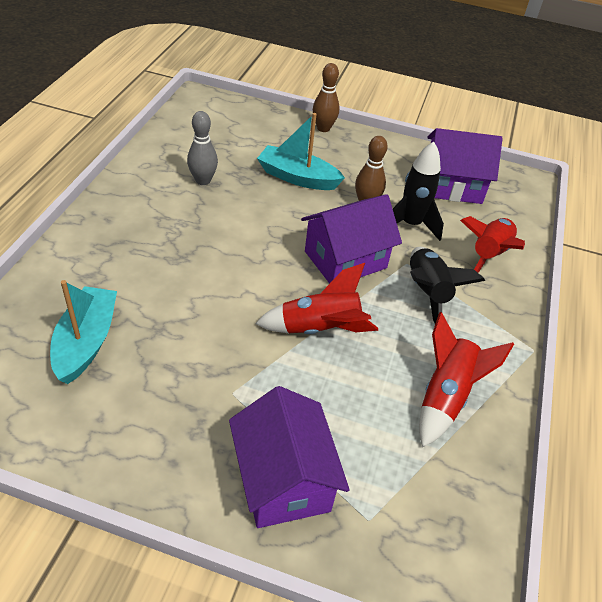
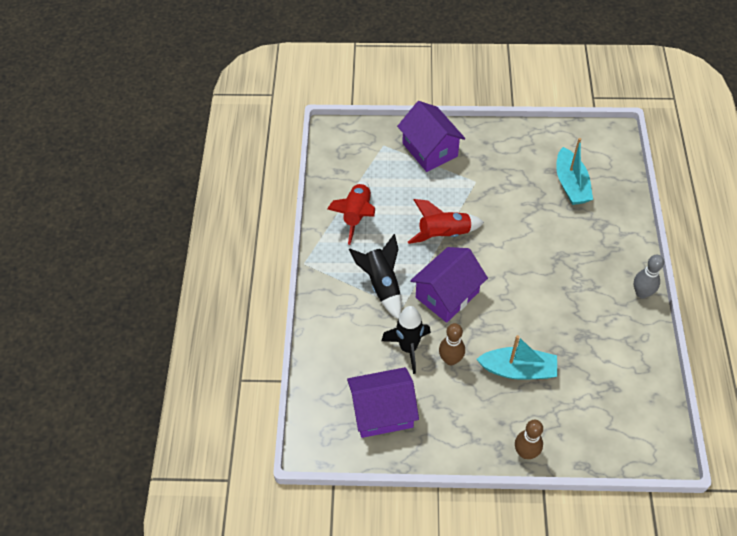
camera: 170 degrees right, 10 degrees up
(203, 180) = (590, 336): grey bowling pin -> grey bowling pin (641, 293)
(488, 256) = (341, 336): red rocket -> none

